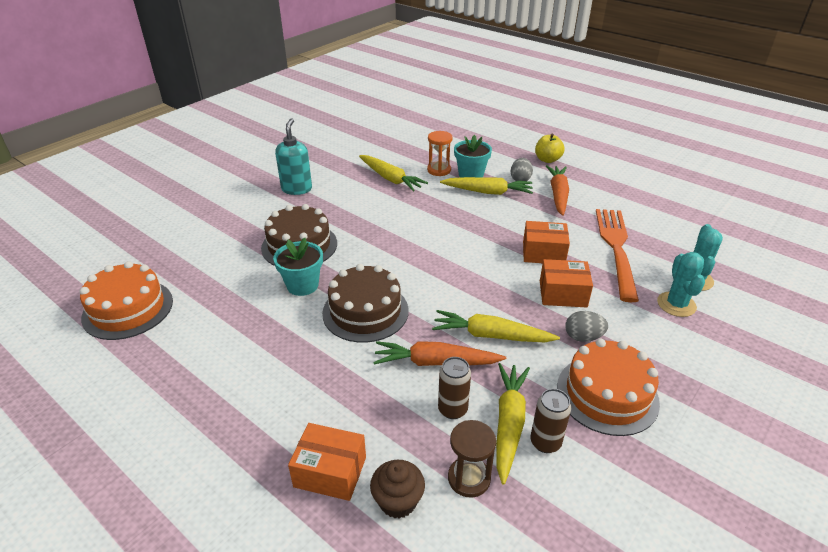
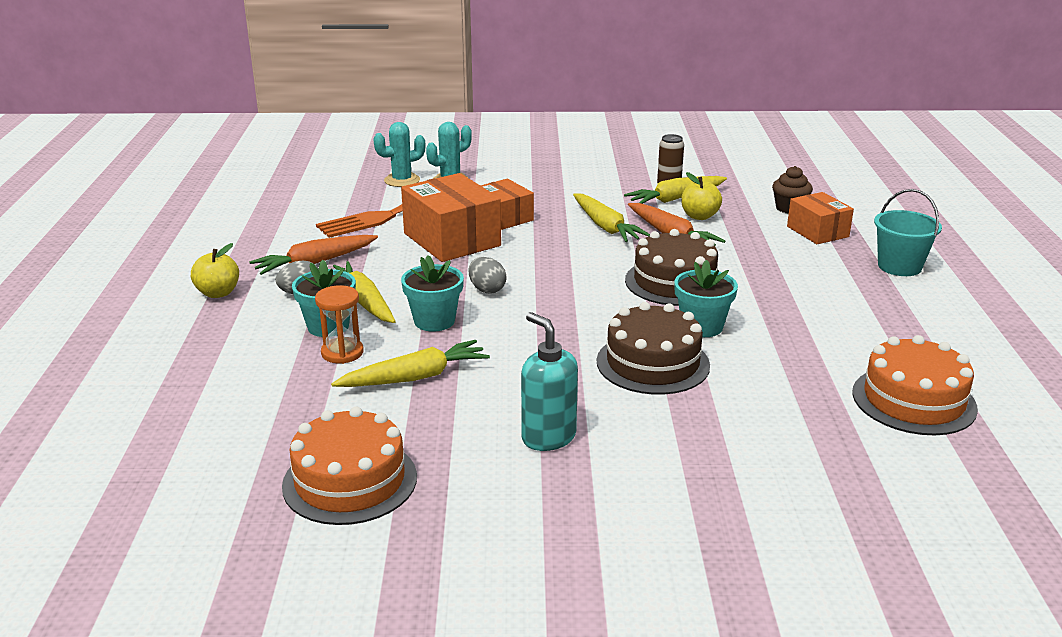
camera: 130 degrees left, 10 degrees down
(211, 466) = (899, 266): none -> turquoise bucket
(297, 189) = (548, 437): turquoise soap dispenser -> turquoise soap dispenser turned 90 degrees clockwise
(390, 179) = (415, 377): yellow carrot -> yellow carrot turned 60 degrees clockwise
(437, 203) = (434, 321): none -> turquoise flower pot
(452, 409) = (699, 216): brown can -> yellow apple
(469, 478) = (736, 197): brown hourglass -> none
(543, 253) = (452, 239): orange box -> orange box, size x1.64
(583, 337) = (548, 199): grey egg -> grey egg (487, 289)
(607, 394) = (594, 181): orange cake -> orange cake (350, 481)

